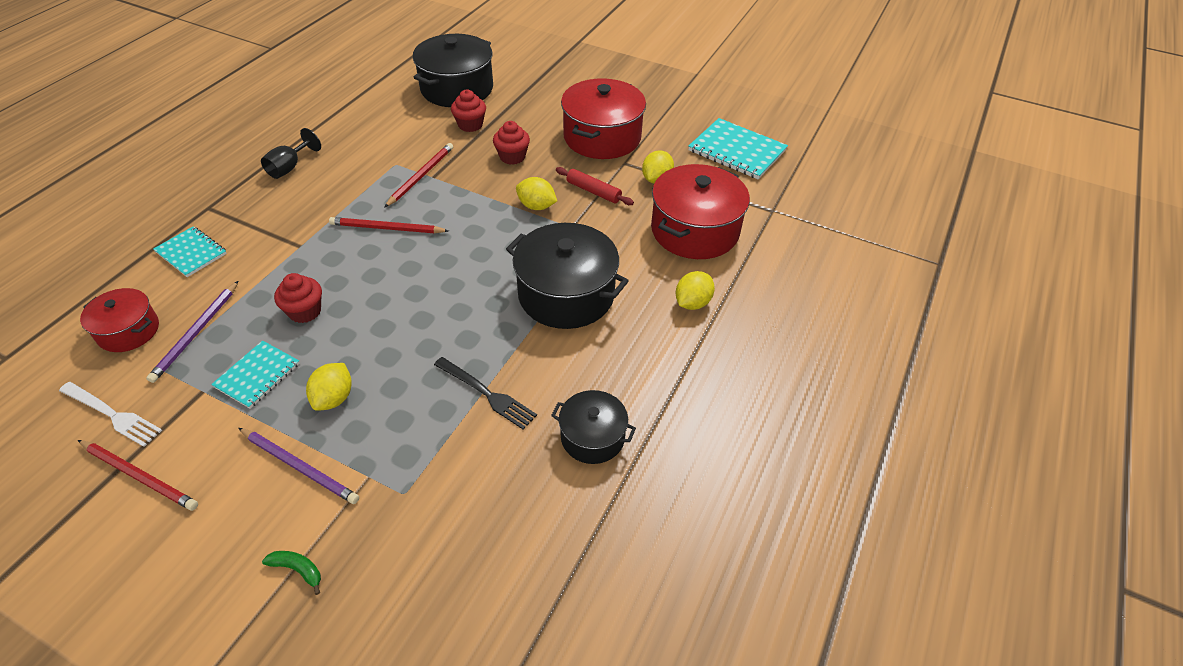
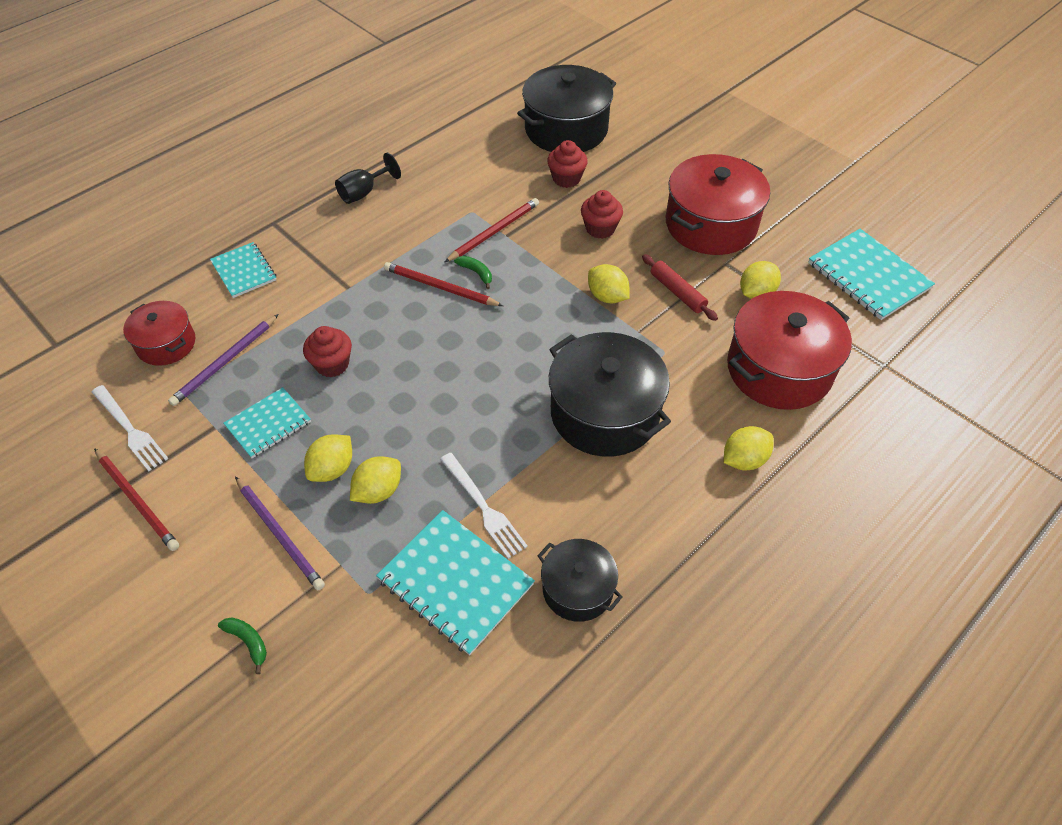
camera: 20 degrees right, 5 degrees up
(384, 405) = (378, 491): none -> yellow lemon
(416, 211) = (476, 273): none -> green banana
(482, 461) = (455, 582): none -> turquoise notebook
(487, 394) = (484, 508): black fork -> white fork

